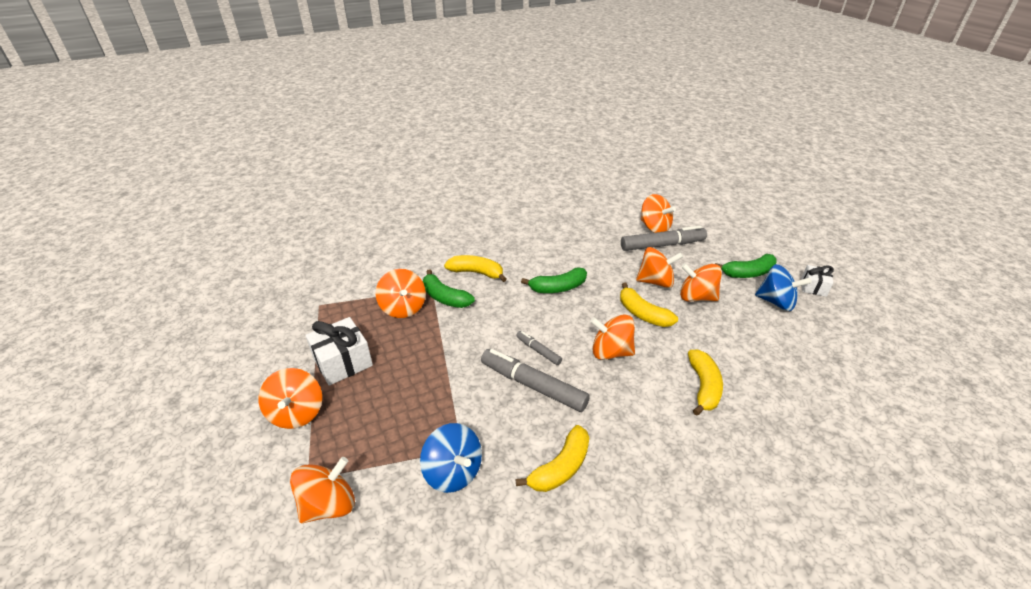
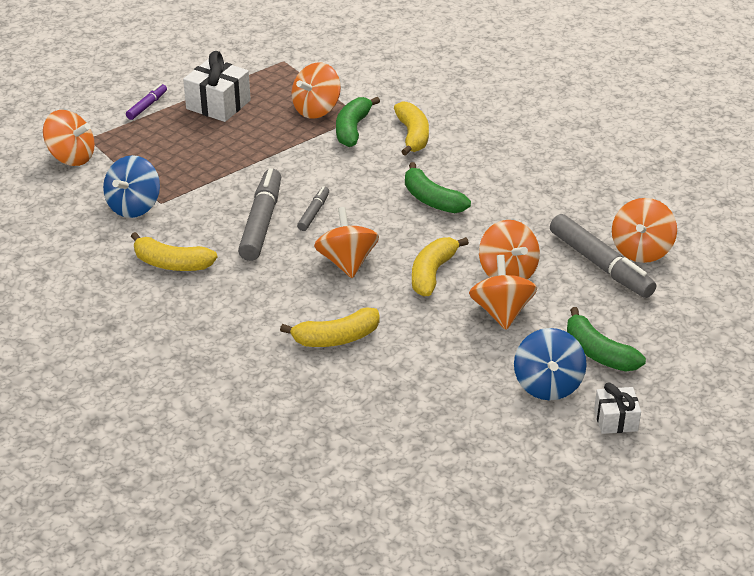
camera: 65 degrees right, 0 degrees up
(297, 413) = (147, 106): orange spinning top -> purple marker

